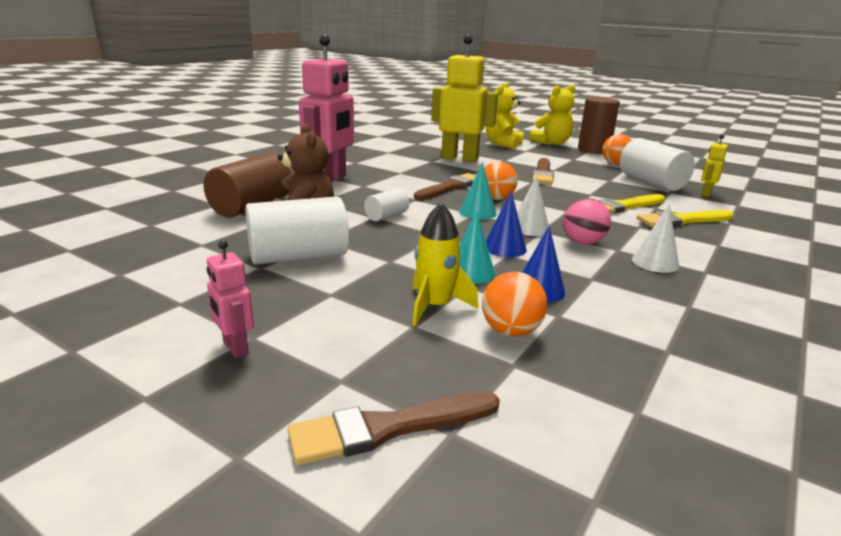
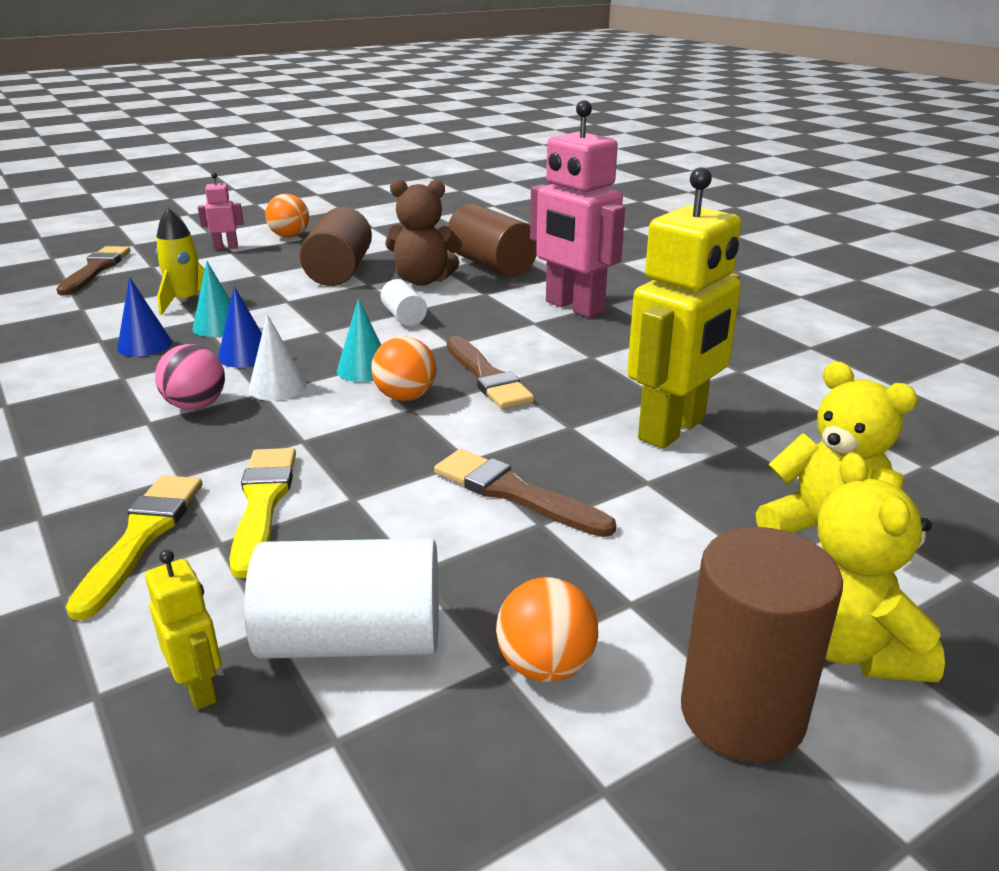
camera: 115 degrees right, 5 degrees up
(298, 257) = (339, 271): white cylinder -> brown cylinder
(510, 331) = (113, 317): orange ball -> orange ball (289, 236)
(655, 262) = (87, 430): white cone -> none

